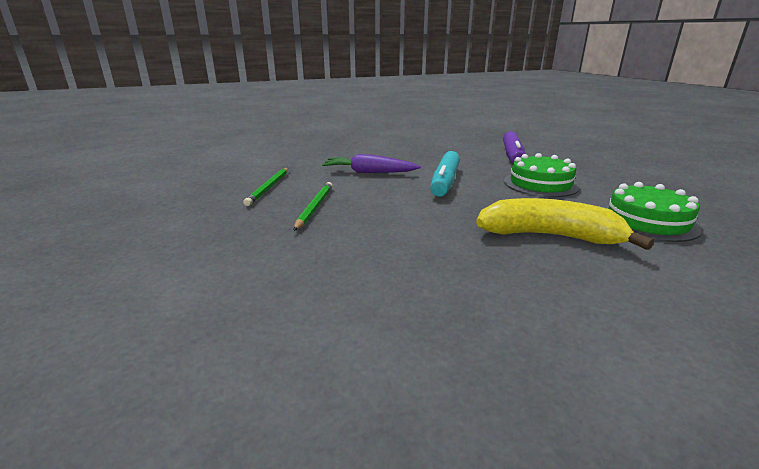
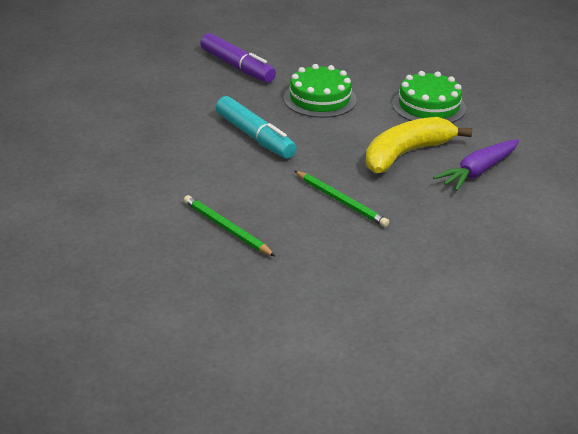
camera: 55 degrees left, 10 degrees up
(269, 188) = (134, 236): green pencil -> green pencil (341, 201)
(369, 172) = (171, 161): purple carrot -> purple carrot (478, 171)

